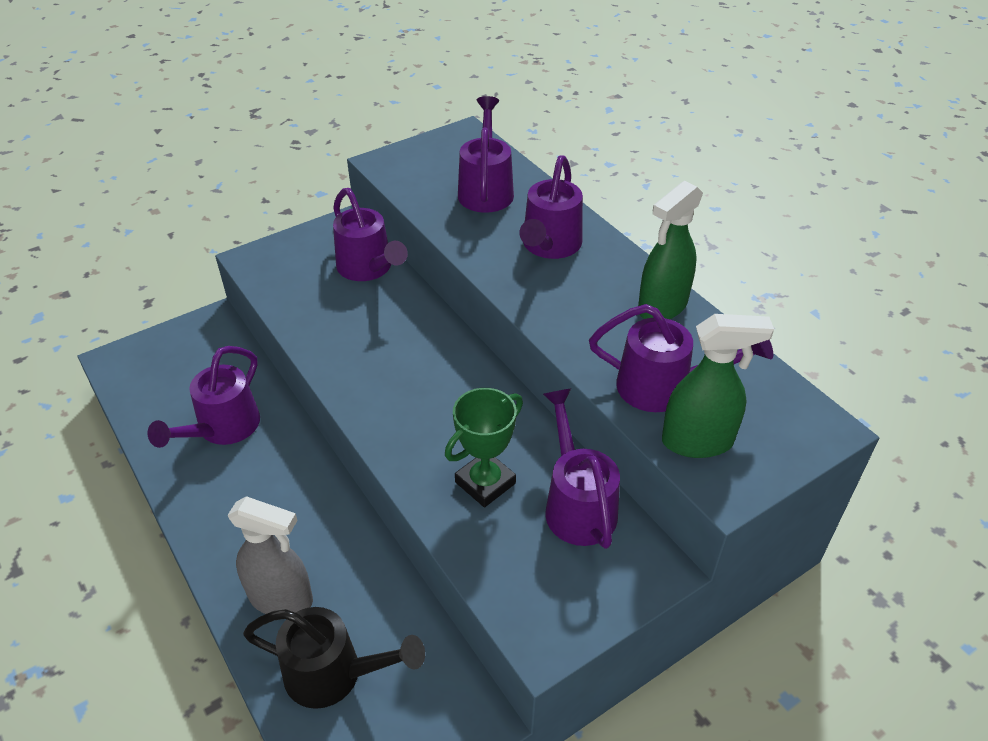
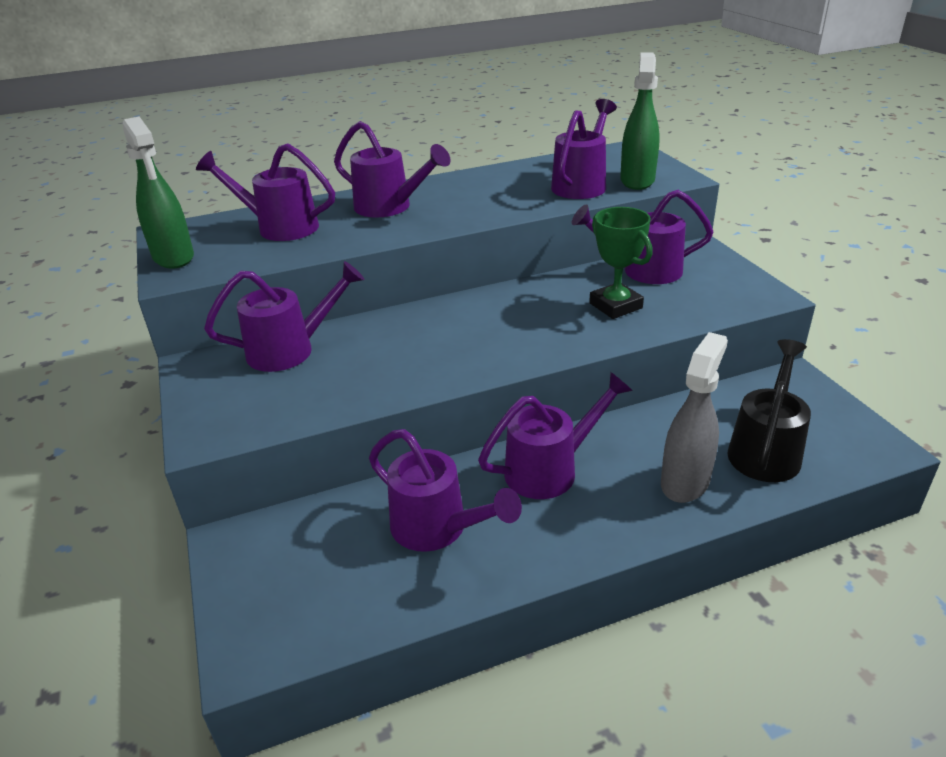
camera: 75 degrees left, 10 degrees down
(295, 491) = (550, 469): none -> purple watering can
(662, 307) = (493, 176): green spray bottle -> green spray bottle (174, 257)

